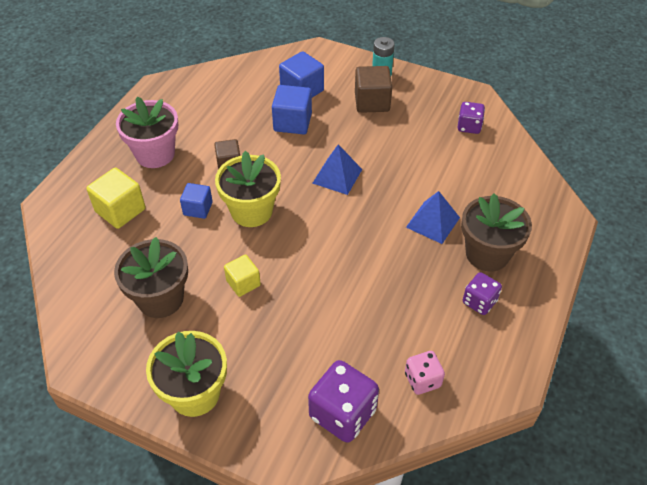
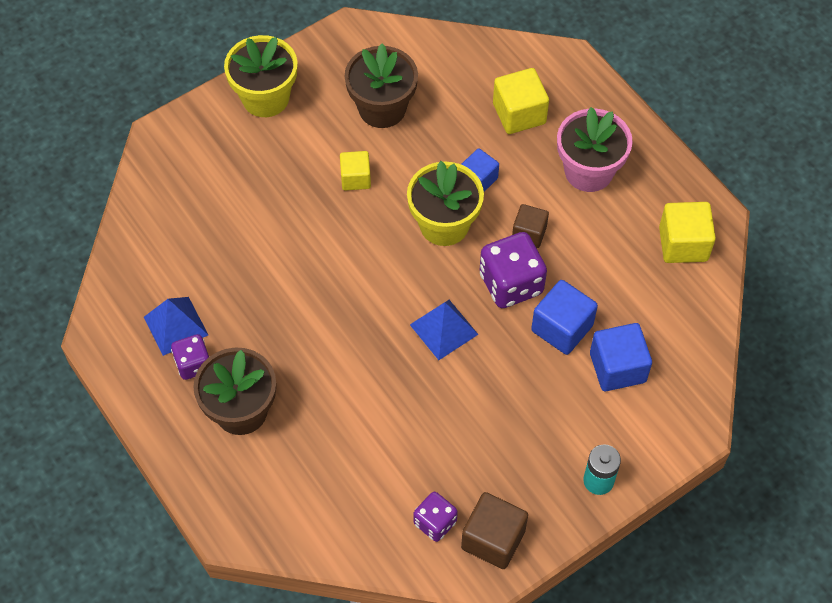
camera: 120 degrees right, 10 degrees up
(189, 92) = (683, 244): none -> yellow cube
(342, 413) = (169, 191): purple dice -> purple dice (511, 284)
(372, 102) = (548, 436): brown cube -> brown cube (493, 539)
(422, 380) = (153, 266): pink dice -> none
(433, 222) = (316, 385): blue pyramid -> blue pyramid (175, 326)

